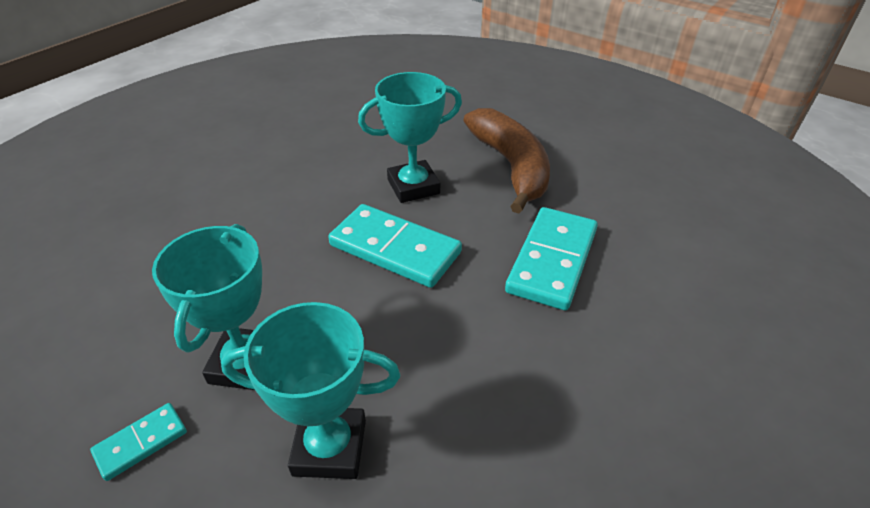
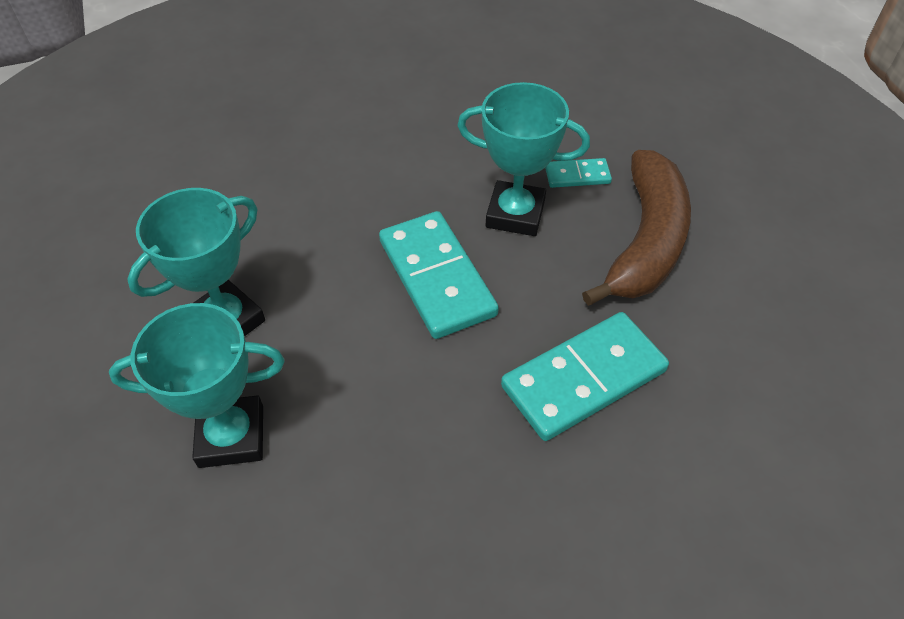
camera: 35 degrees right, 10 degrees up
(141, 442) = (111, 344): turquoise domino -> turquoise domino (577, 175)
(329, 447) = (231, 436): turquoise trophy -> turquoise trophy turned 45 degrees counterclockwise

